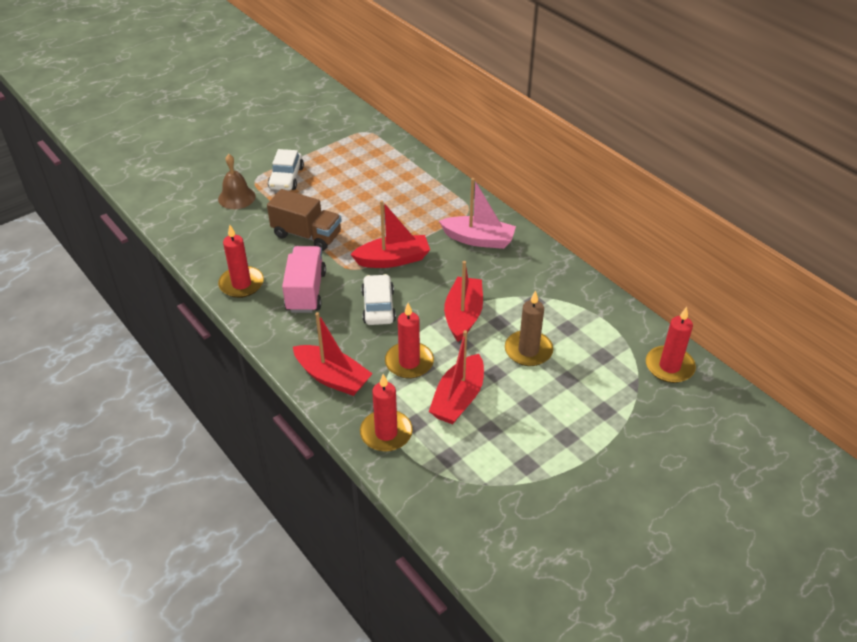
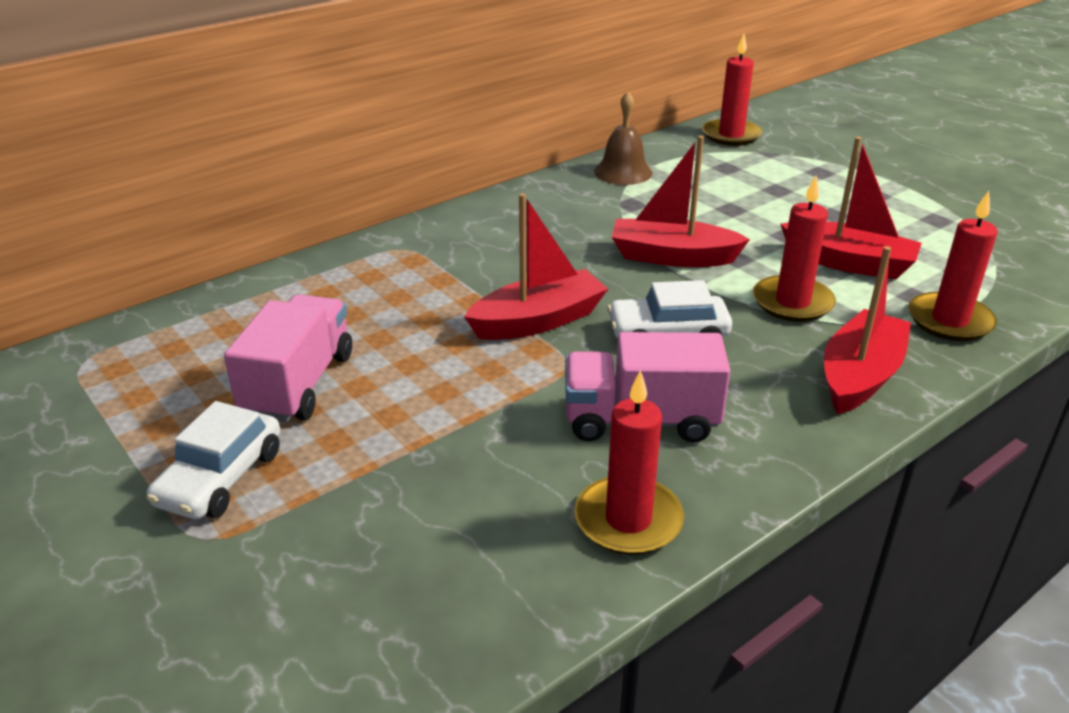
camera: 90 degrees left, 10 degrees down
(236, 197) = (277, 566): brown bell -> brown bell (623, 172)
(286, 178) = (220, 478): white car -> white car turned 105 degrees clockwise
(307, 235) = (454, 430): brown truck -> none
(345, 189) = (298, 384): none -> pink truck
(393, 259) = (538, 321): red boat -> red boat turned 75 degrees clockwise
(478, 239) = (486, 241): pink boat -> none
(528, 350) = (733, 212): brown candle -> none

